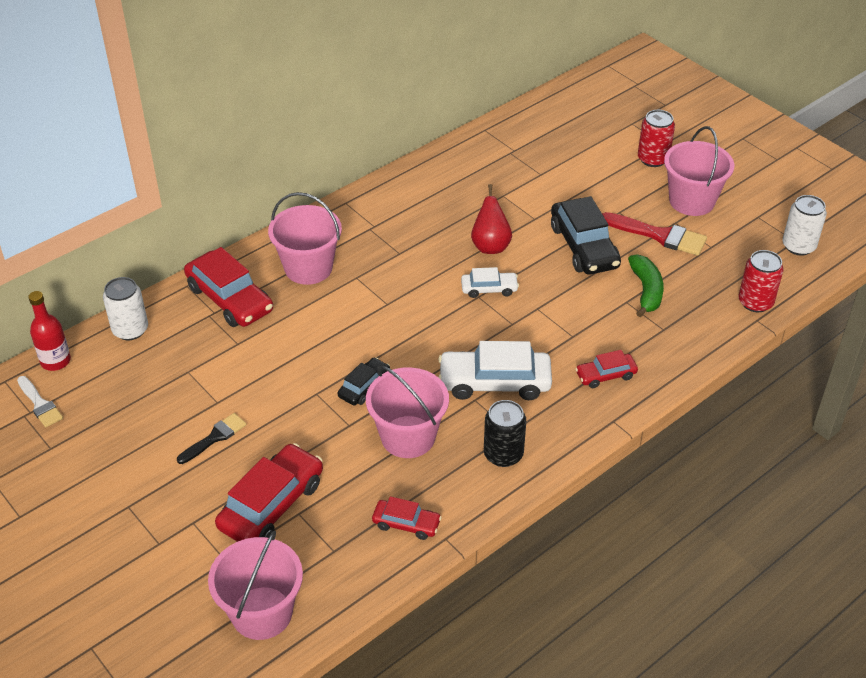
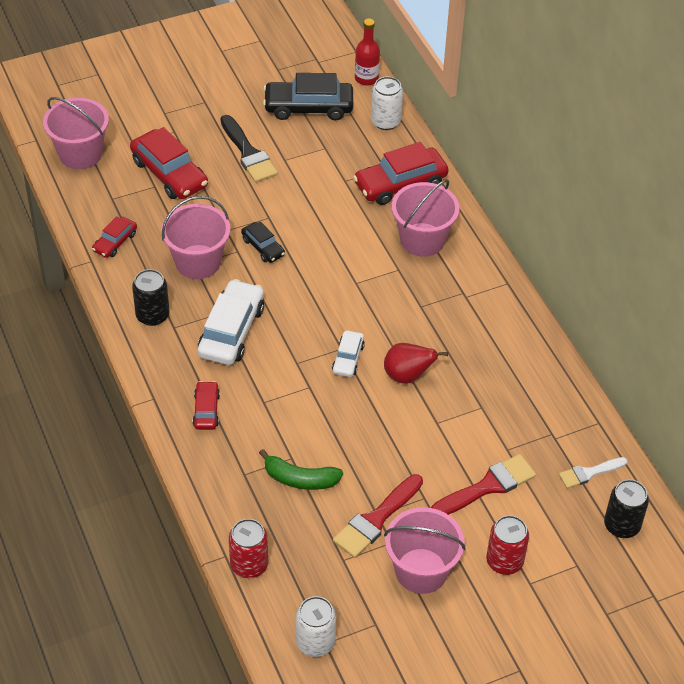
camera: 105 degrees right, 5 degrees up
(40, 404) = (323, 67): white brush -> white brush (589, 473)
(214, 437) = (248, 153): black brush -> black brush, size x1.59
(581, 106) = (622, 525): none -> black can
(584, 246) = (381, 449): black car -> black car (308, 107)
(585, 179) = (487, 486): none -> red brush

